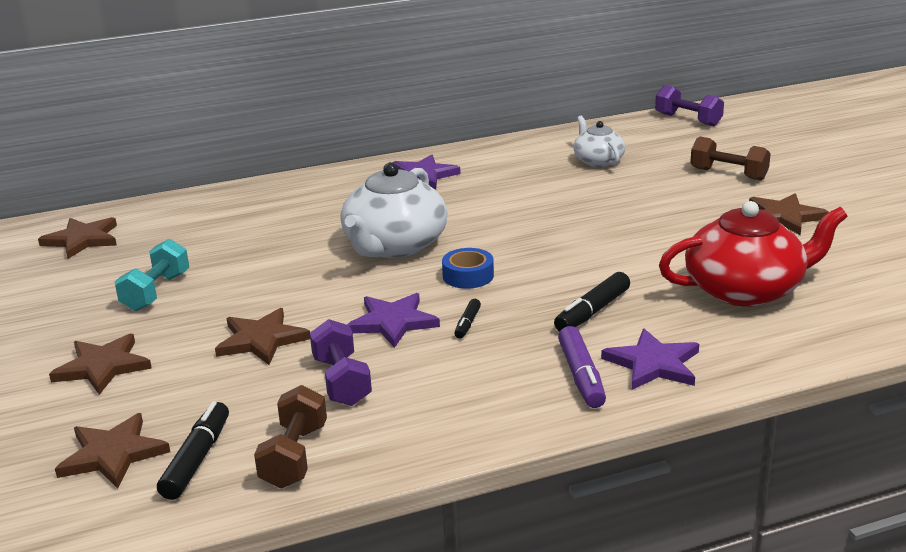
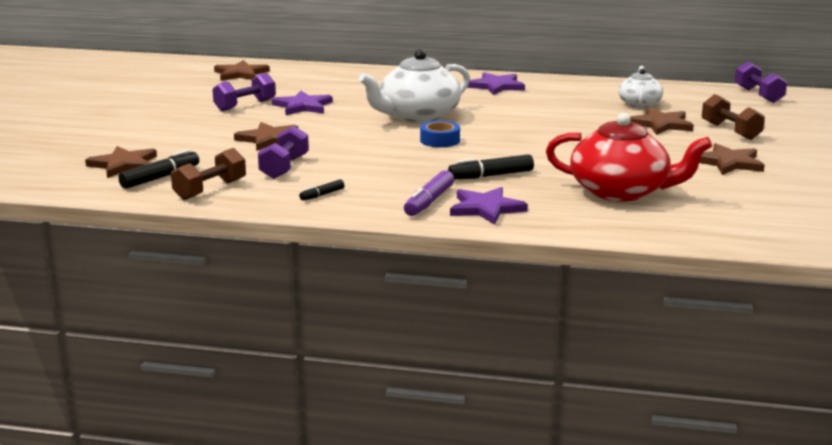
camera: 30 degrees right, 5 degrees down
(102, 367) = (170, 130): brown star -> brown star (661, 124)
(156, 292) = (245, 105): turquoise dumbbell -> purple dumbbell
(393, 322) = (356, 150): purple star -> purple star (303, 106)
(467, 324) = (400, 162): black marker -> black marker (322, 195)

